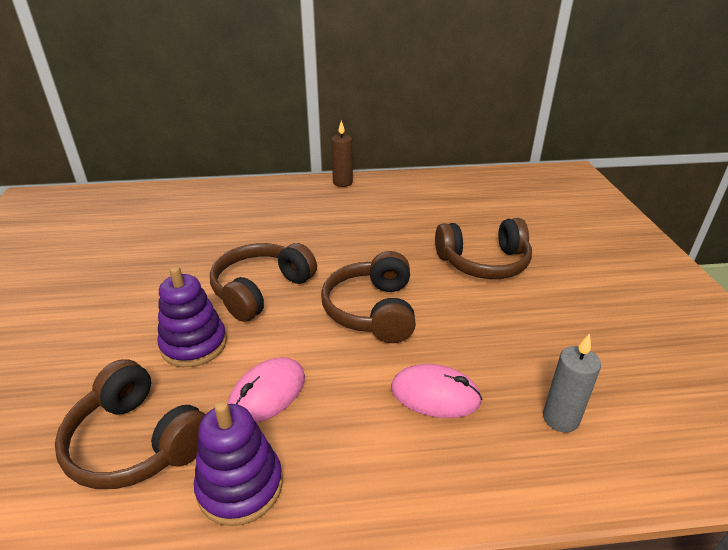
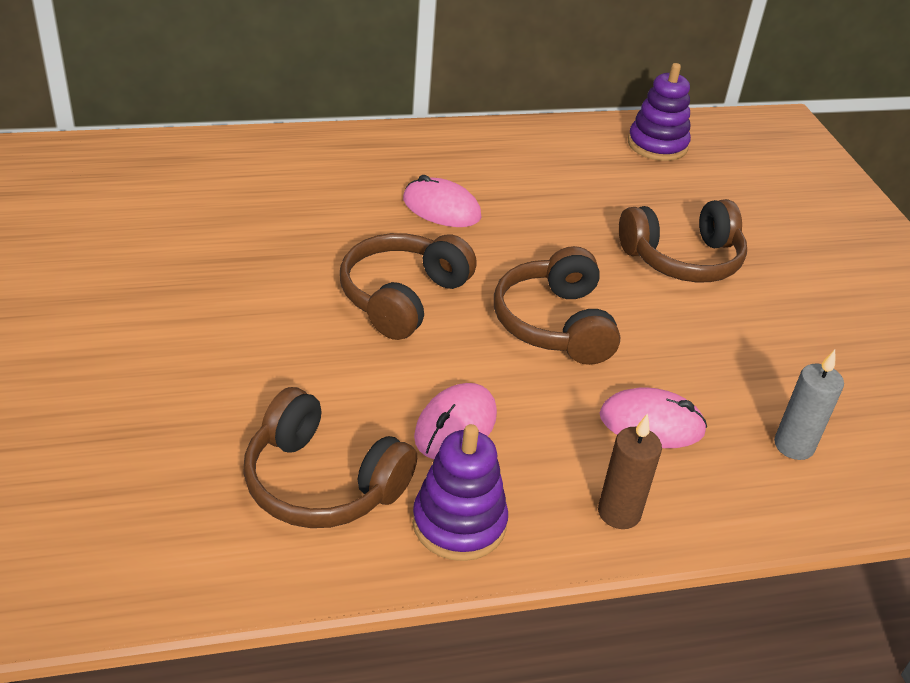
camera: 10 degrees left, 5 degrees up
(194, 344) = (342, 369): purple stacking toy -> purple stacking toy (657, 145)
(311, 228) = (441, 208): none -> pink mouse
(342, 182) = (465, 134): brown candle -> brown candle (619, 513)

